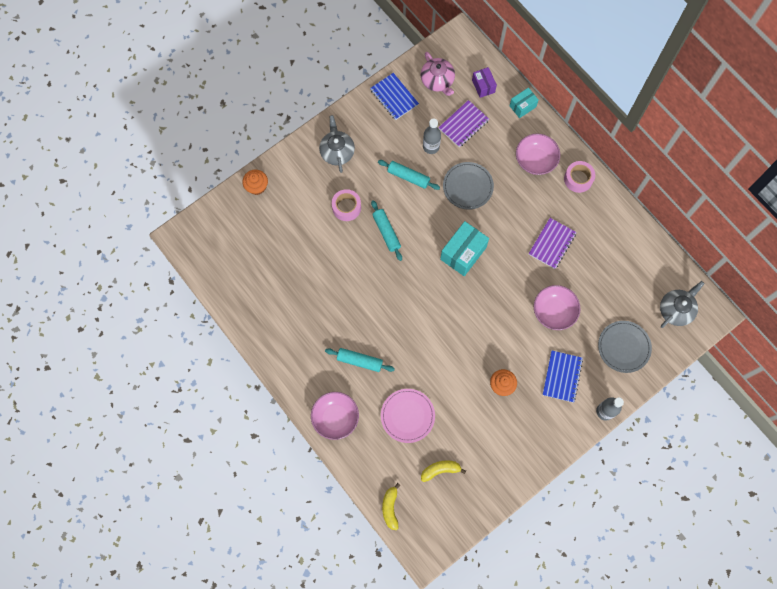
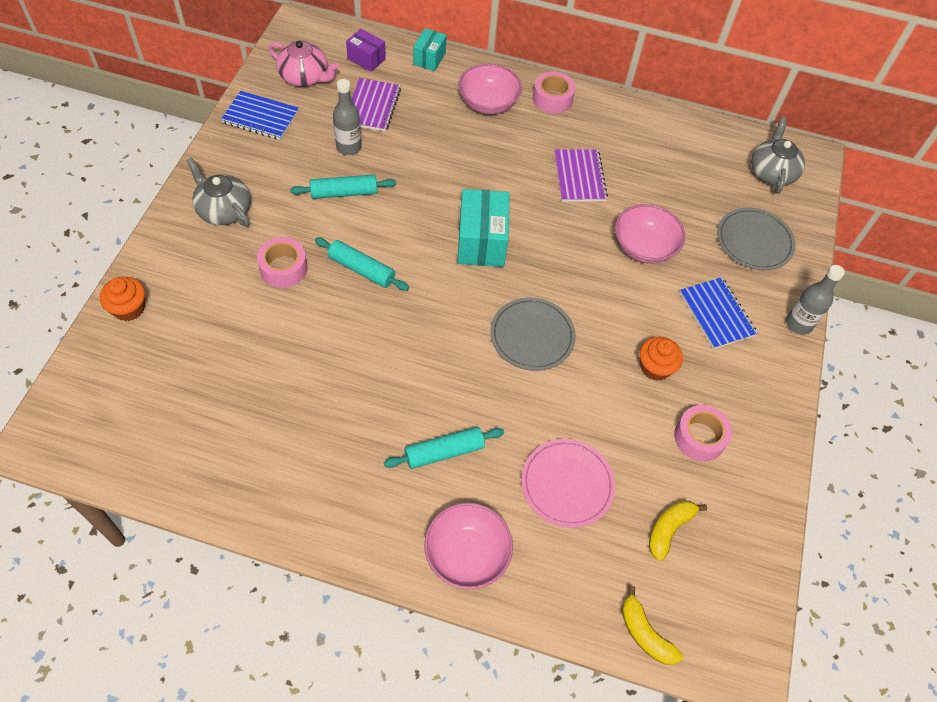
camera: 40 degrees left, 15 degrees down
(468, 186) = (429, 167): grey plate -> grey plate (532, 336)
(494, 436) = (699, 437): none -> pink tape

